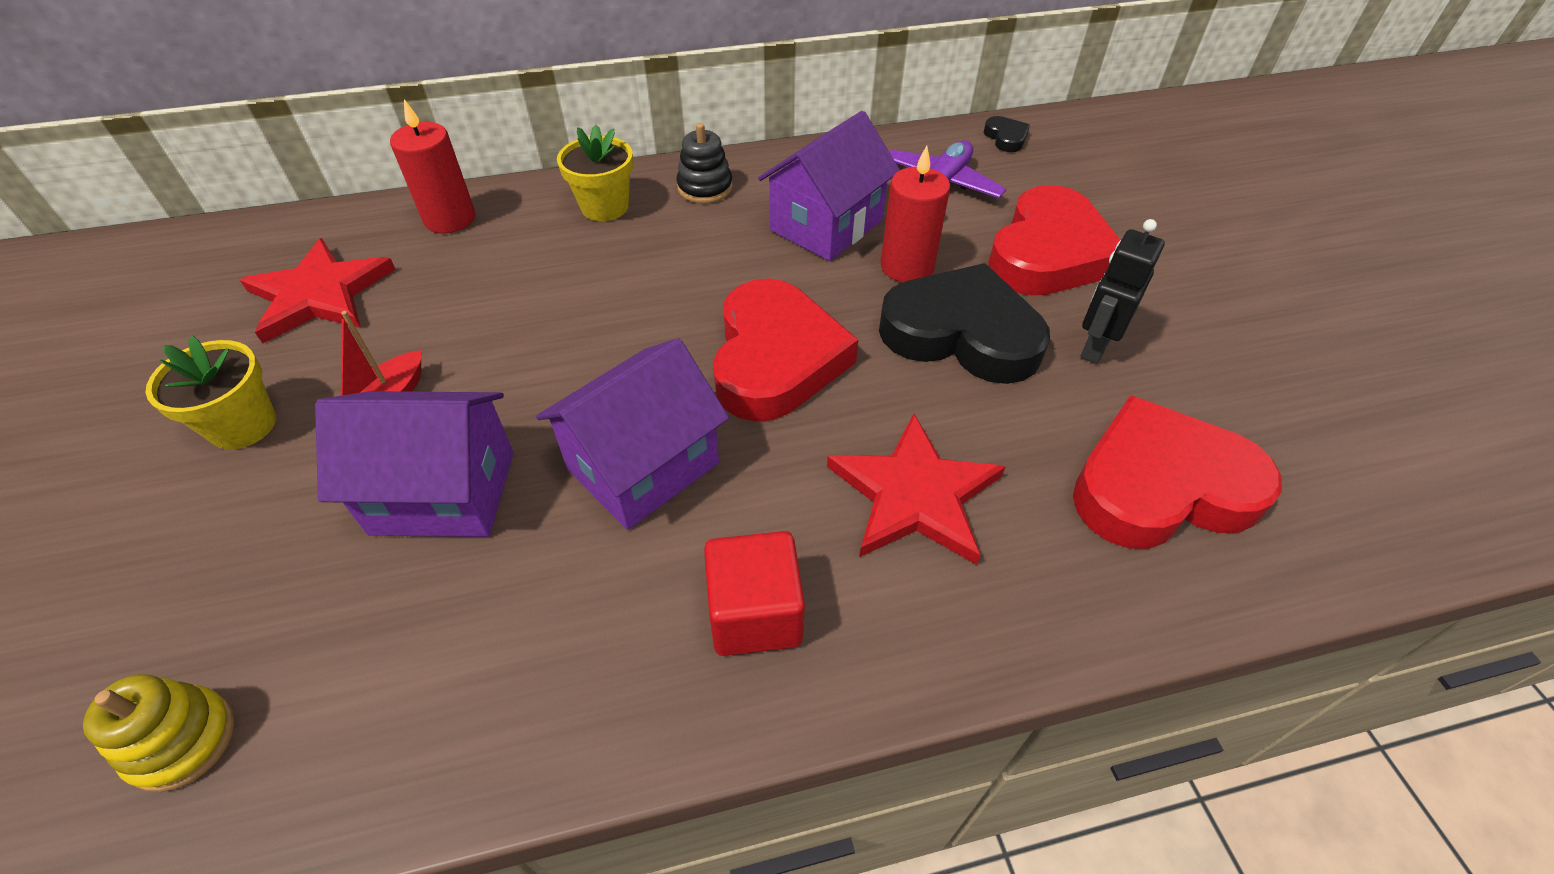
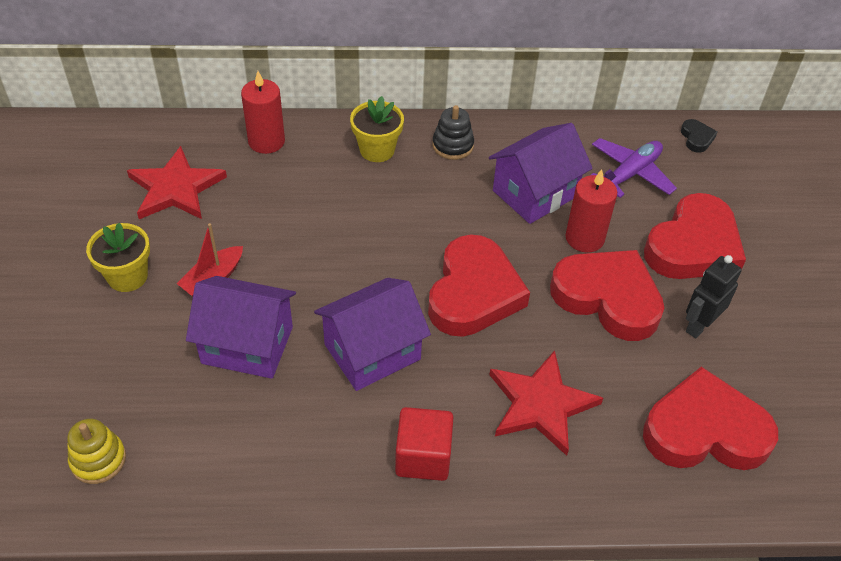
camera: 10 degrees right, 0 degrees up
(961, 333) = (608, 298): black heart -> red heart

